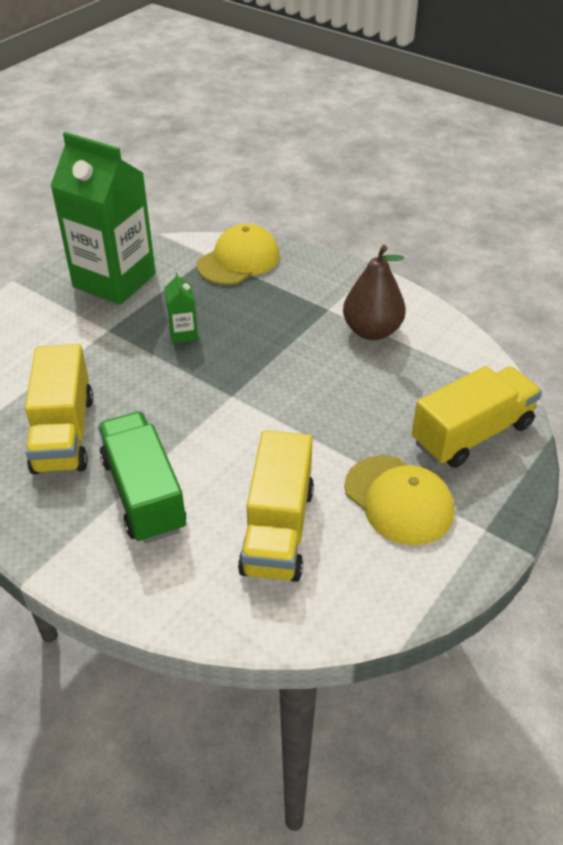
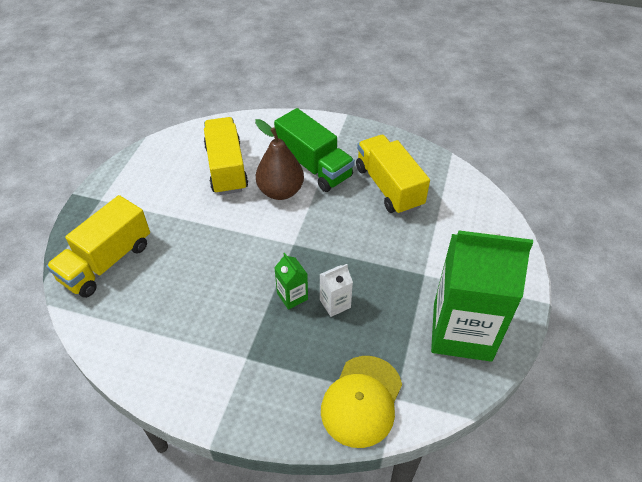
camera: 160 degrees right, 5 degrees up
(183, 333) = (361, 289): green carton -> green carton (292, 296)
(219, 328) = (335, 303): none -> white carton
(372, 331) = (199, 342): brown pear -> brown pear (280, 191)
(398, 500) = (156, 202): yellow cap -> none

